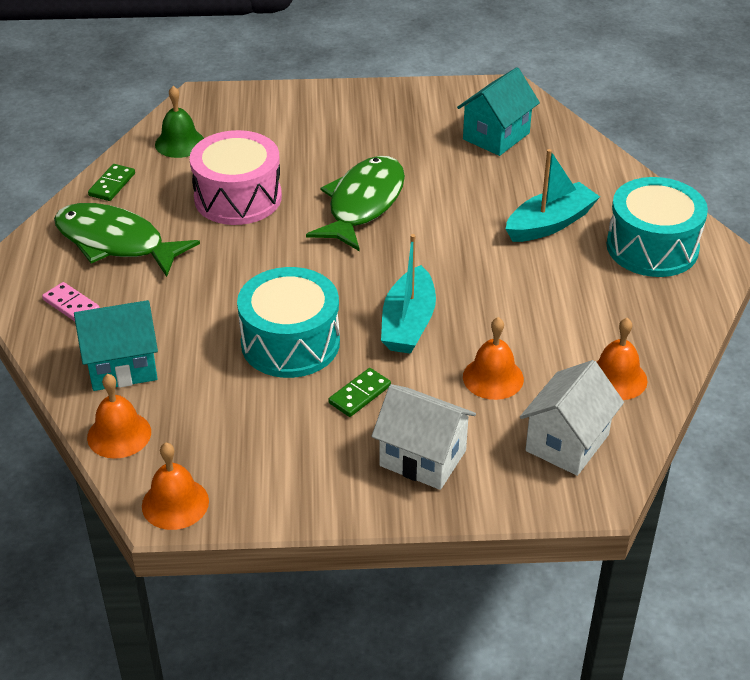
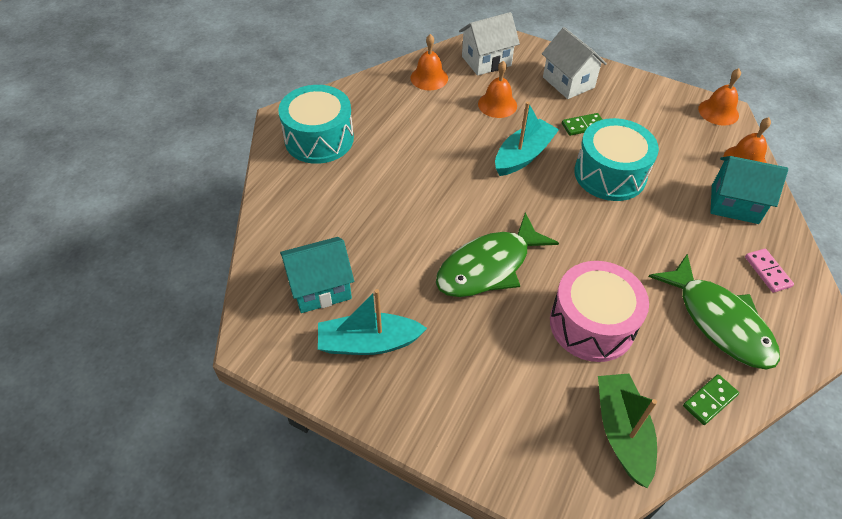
camera: 150 degrees left, 10 degrees up
(180, 143) = (622, 432): green bell -> green boat
(550, 223) = (365, 185): turquoise boat -> turquoise boat (368, 343)

